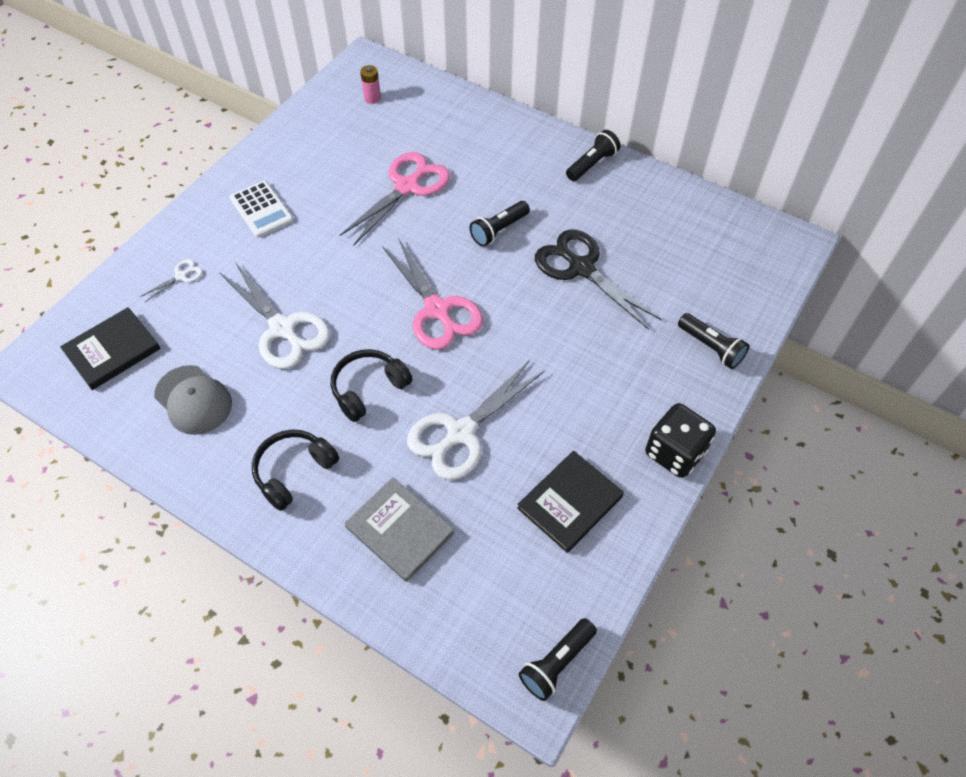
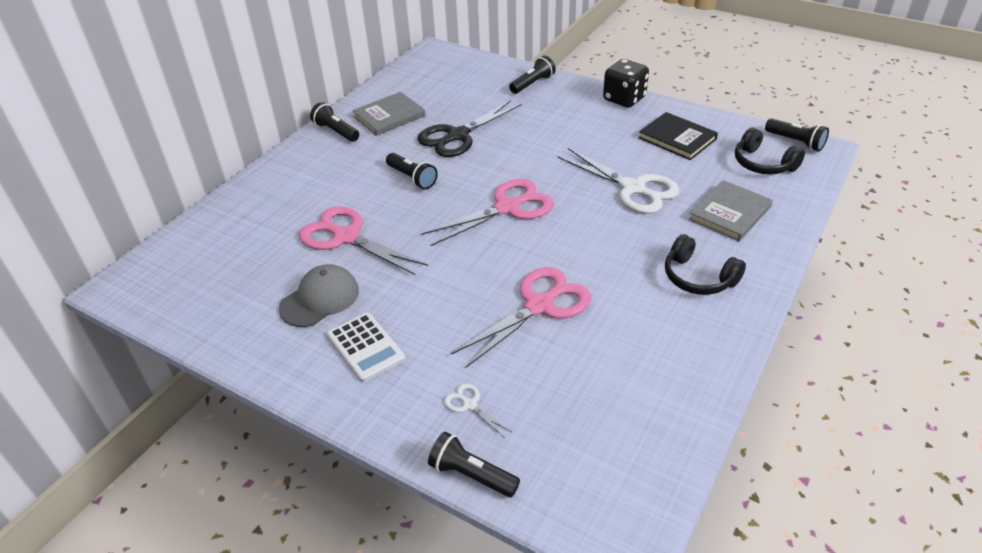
camera: 90 degrees left, 15 degrees down
(112, 350) = (587, 450): black book -> none
(115, 277) = (471, 475): none -> black flashlight
(193, 400) = (639, 361): grey cap -> grey cap (320, 299)
(261, 209) = (365, 347): white calculator -> white calculator turned 90 degrees clockwise
(282, 329) = (539, 306): white scissors -> pink scissors
(368, 389) = (600, 241): black headphones -> black headphones (763, 164)
(372, 98) = (194, 274): pink battery -> none
(624, 206) = (389, 116): none -> grey book

